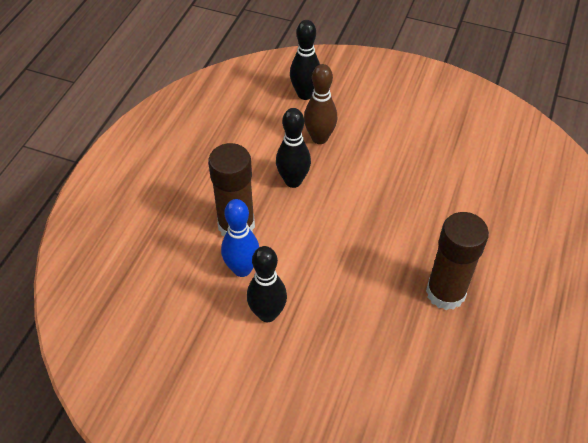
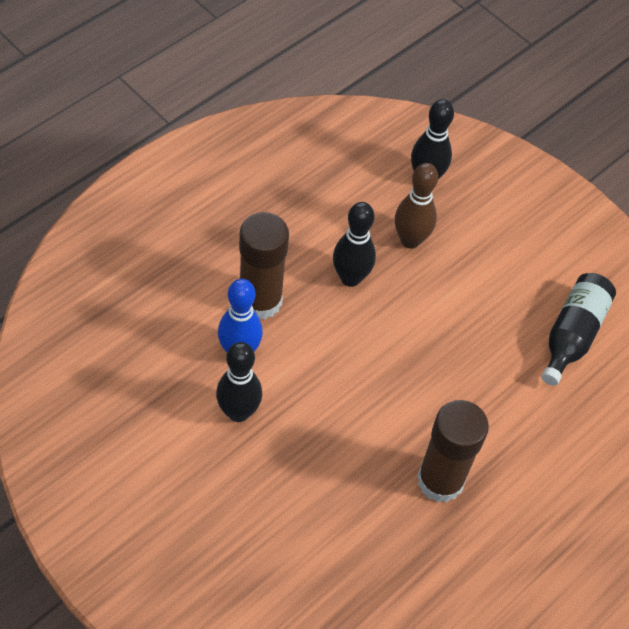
camera: 20 degrees right, 5 degrees up
(468, 153) = (572, 335): none -> black bottle

